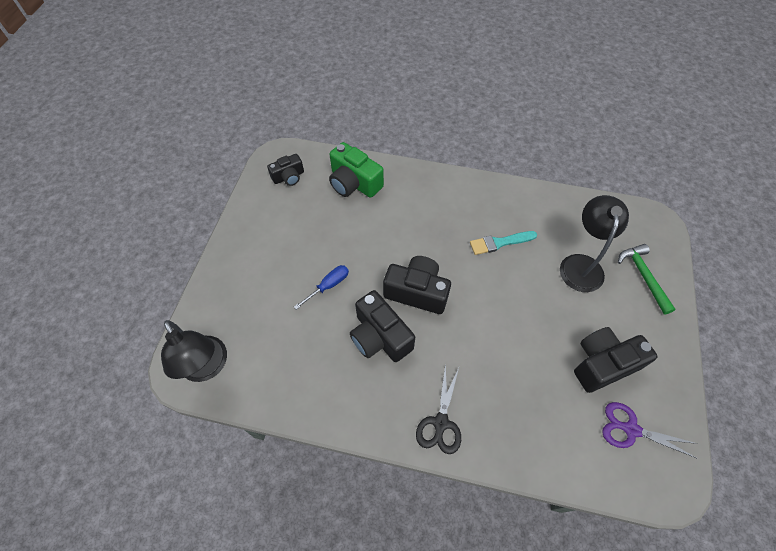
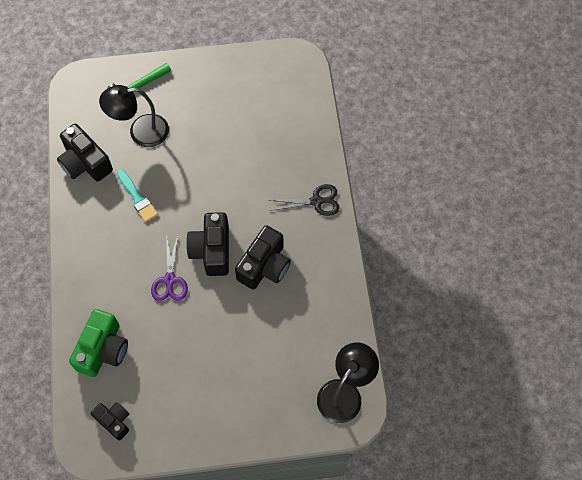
camera: 110 degrees left, 5 degrees up
(328, 286) = (232, 326): blue screwdriver -> none
(603, 364) = (228, 106): black camera -> black camera (85, 163)
(631, 429) = (272, 84): purple scissors -> purple scissors (170, 280)

